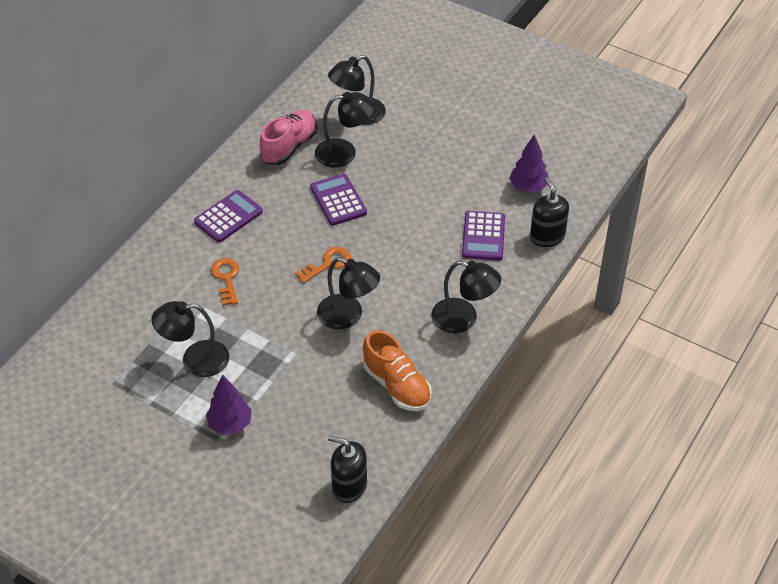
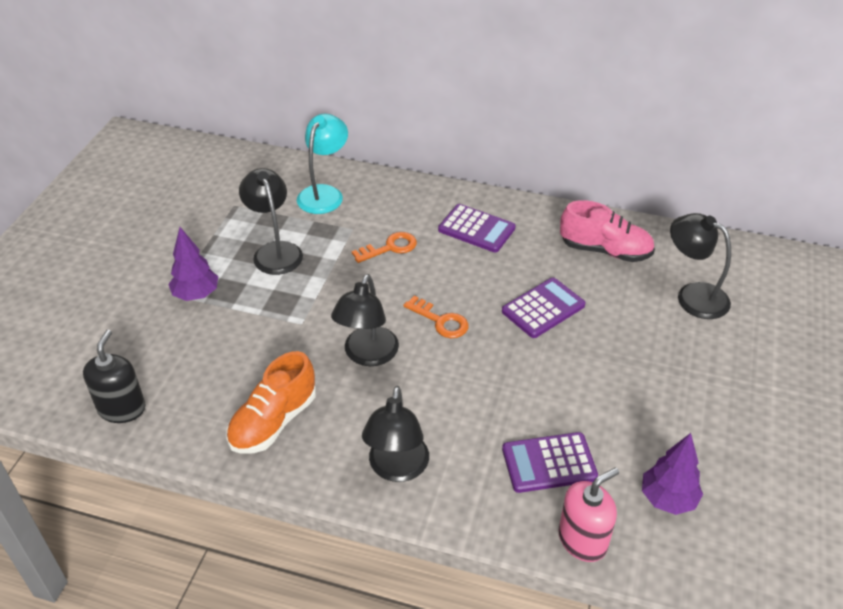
camera: 75 degrees right, 5 degrees down
(128, 312) = (324, 193): none -> turquoise lamp
(344, 152) = (623, 297): black lamp -> none
(547, 236) = (582, 540): black soap dispenser -> pink soap dispenser

